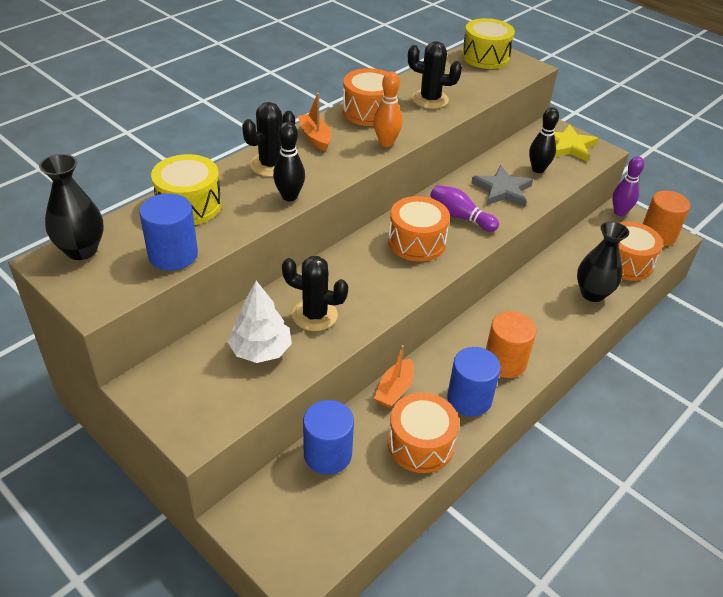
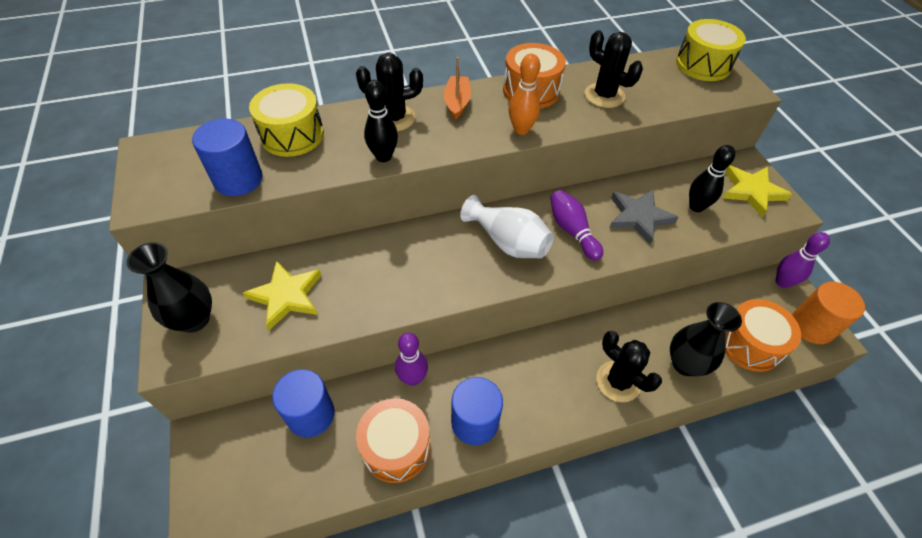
camera: 30 degrees right, 10 degrees up
(81, 250) = (176, 148): black vase -> black vase (194, 319)
(260, 350) = (286, 296): white tree -> yellow star
(314, 315) = (357, 280): black cactus -> black cactus (618, 381)
(394, 390) = (413, 378): orange boat -> purple bowling pin
(416, 242) = (508, 242): orange drum -> white vase
(504, 362) = (537, 399): orange cylinder -> none

